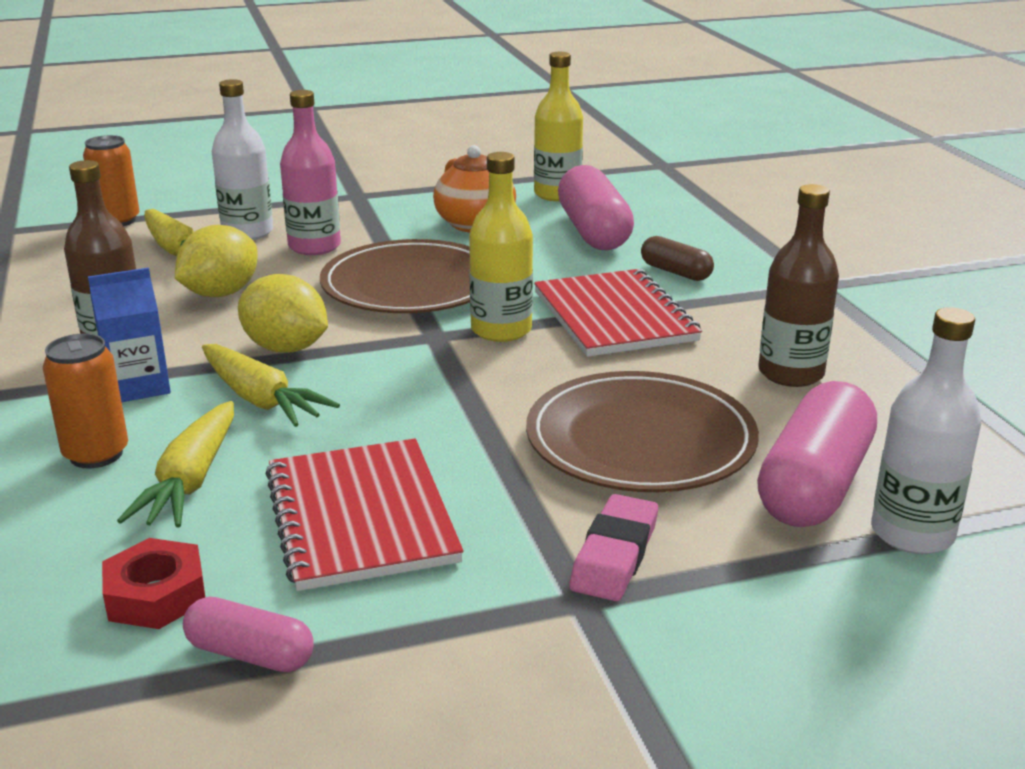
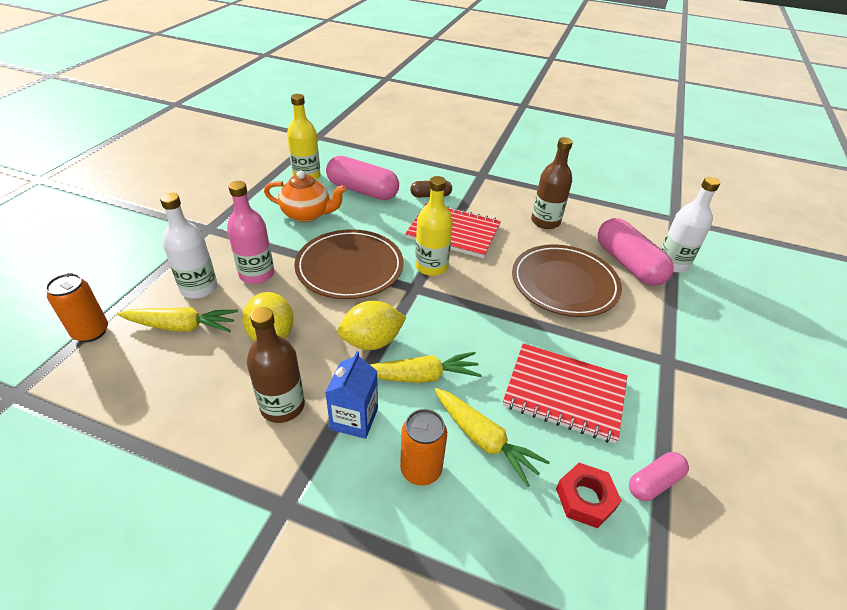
camera: 55 degrees left, 15 degrees up
(615, 555) = (643, 336): pink eraser -> none

